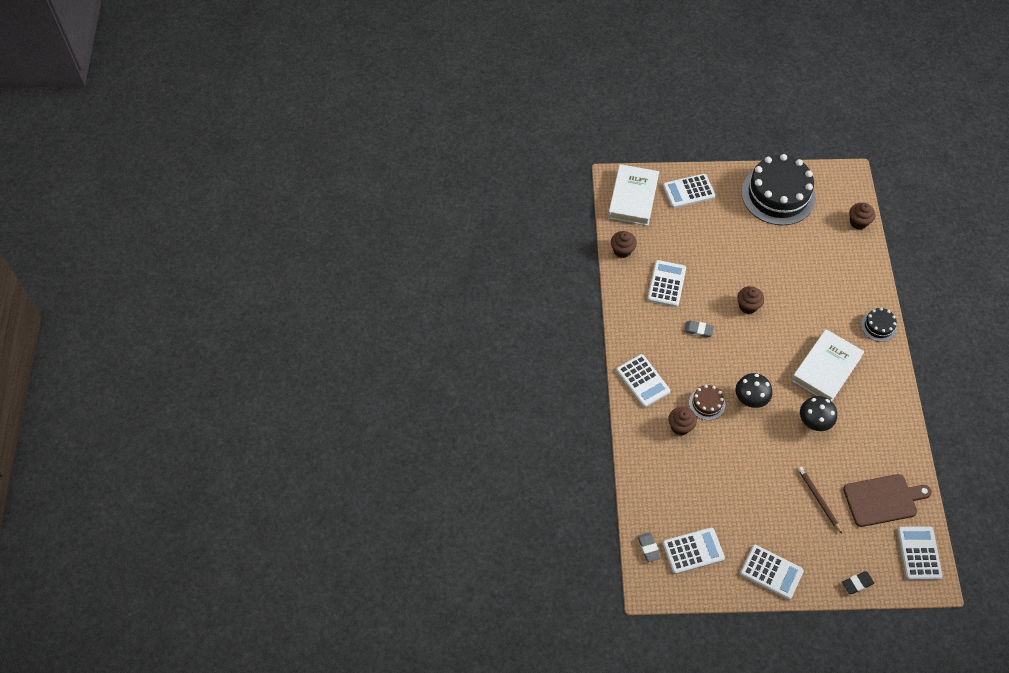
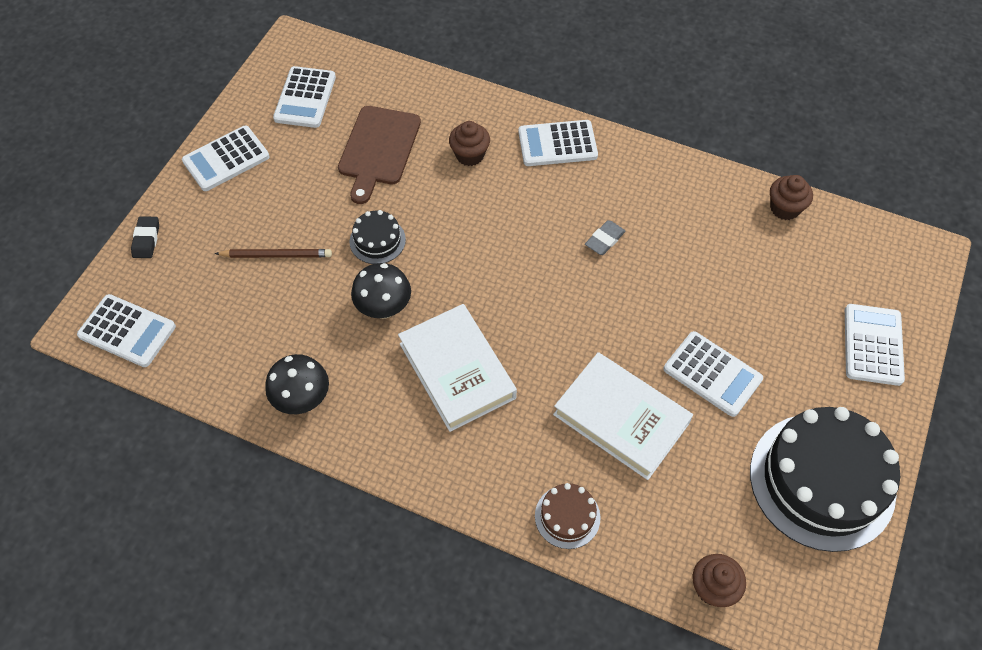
camera: 115 degrees right, 0 degrees up
(633, 198) = (883, 262): white book -> white book (621, 418)
(648, 548) = (337, 60): grey eraser -> none
(666, 284) = (702, 236): white calculator -> white calculator (712, 374)
(707, 403) = (485, 197): brown cake -> brown cake (567, 516)
(748, 306) = (616, 322): brown cupcake -> none
(750, 400) = (462, 249): black mushroom -> black mushroom (302, 399)
(878, 326) = (489, 492): black cake -> black cake (377, 240)
(883, 499) = (224, 331): brown cutting board -> brown cutting board (378, 149)

